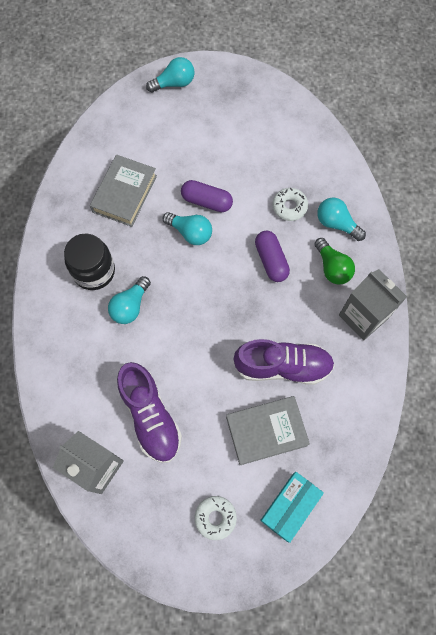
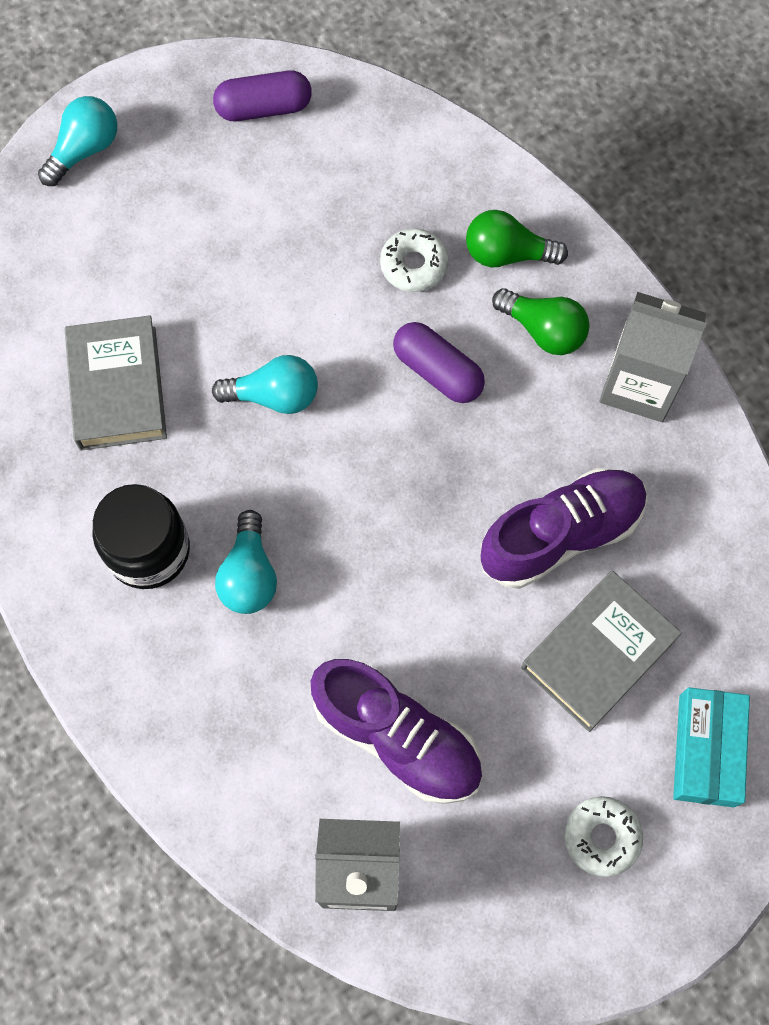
camera: 30 degrees left, 0 degrees up
(206, 201) = (269, 328): purple capsule -> purple capsule (264, 108)
(336, 224) = (507, 254): turquoise light bulb -> green light bulb

